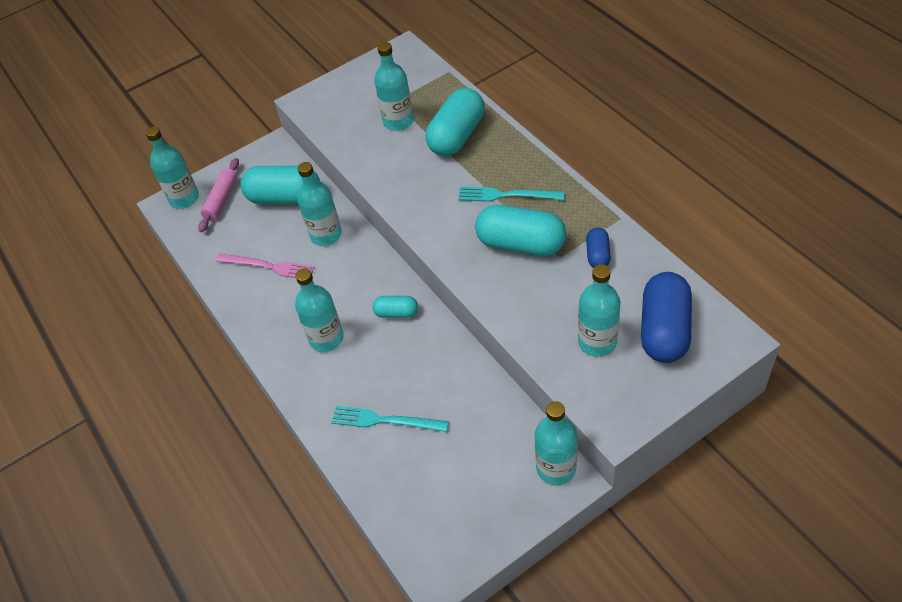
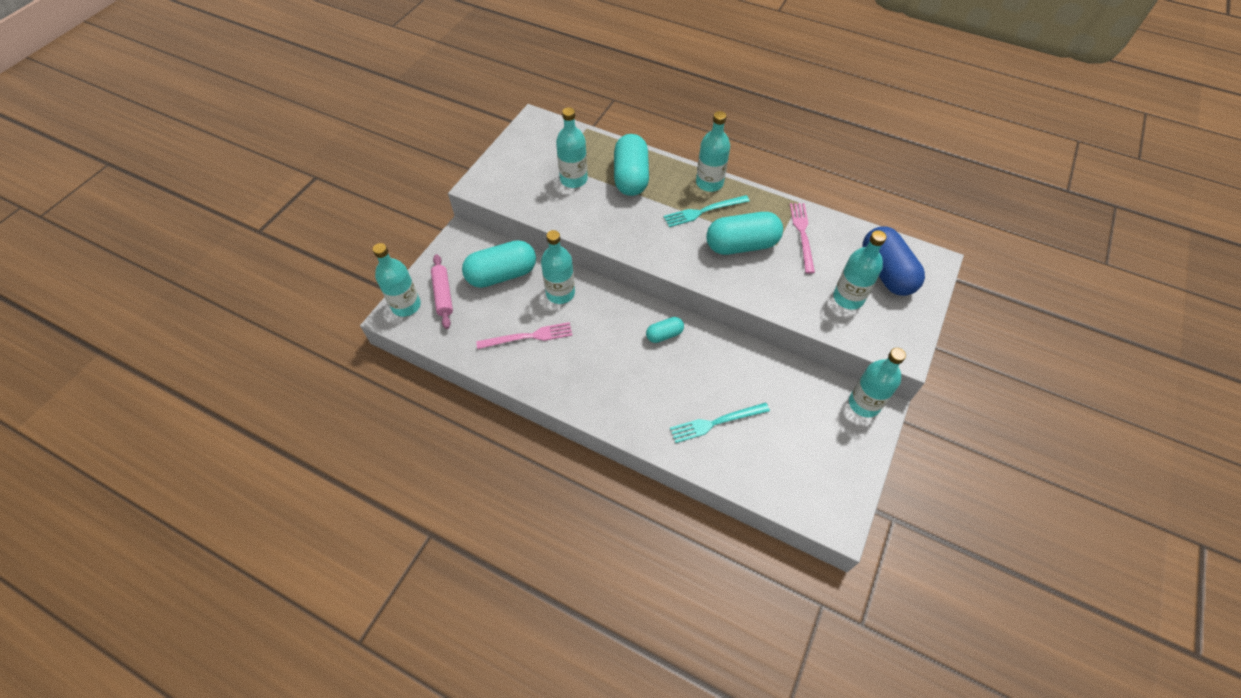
camera: 35 degrees left, 5 degrees up
(326, 338) = (622, 377): turquoise bottle -> turquoise bottle (709, 183)
(597, 255) = (802, 234): blue capsule -> pink fork

